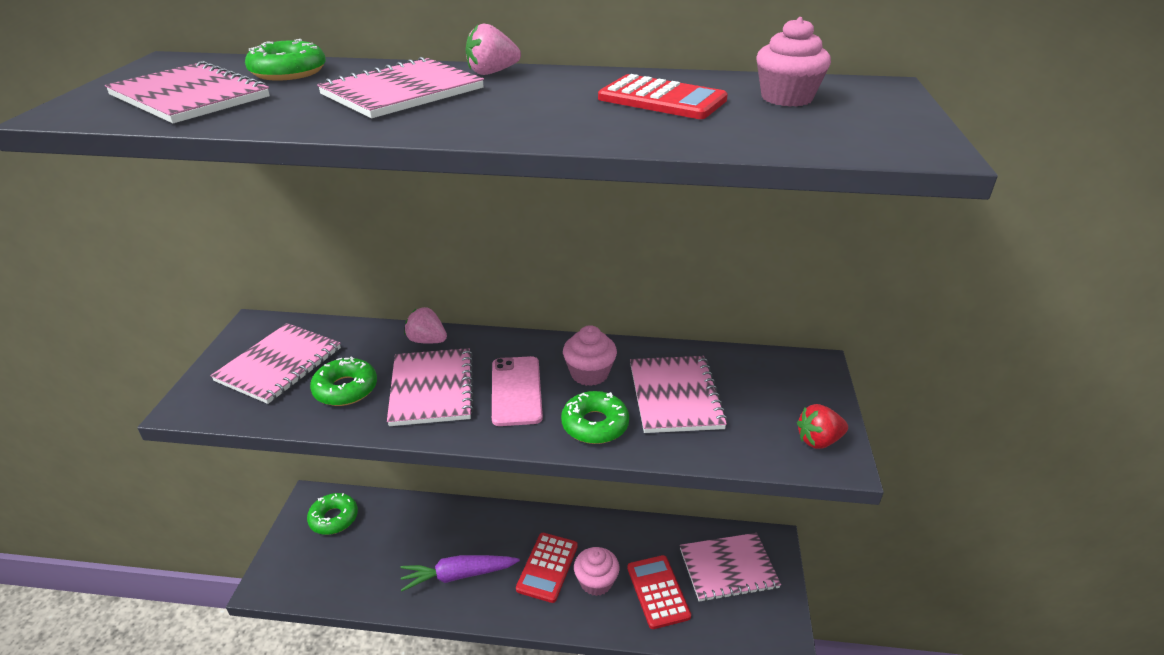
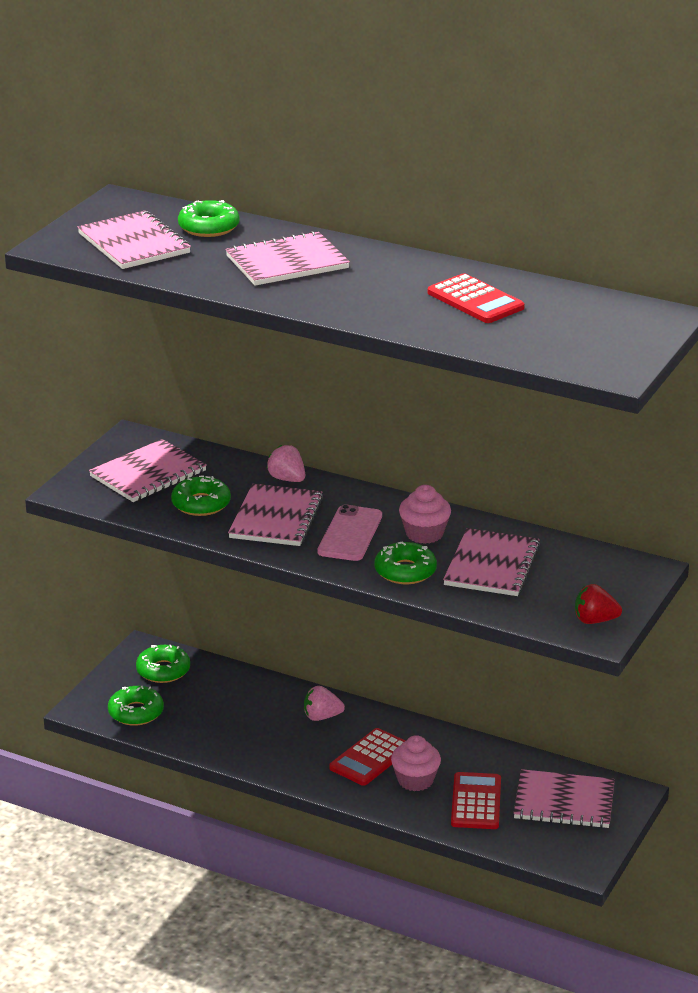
camera: 20 degrees right, 5 degrees down
(318, 575) = (136, 712): none -> green donut
(458, 575) = (275, 744): purple carrot -> none
(492, 72) = (365, 252): pink strawberry -> pink strawberry (322, 717)
(786, 98) = (573, 314): pink cupcake -> none

